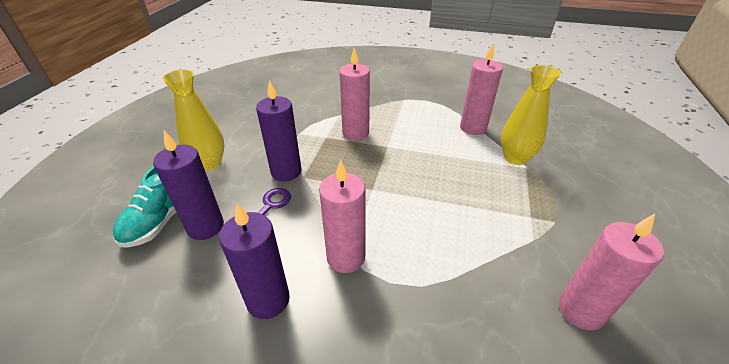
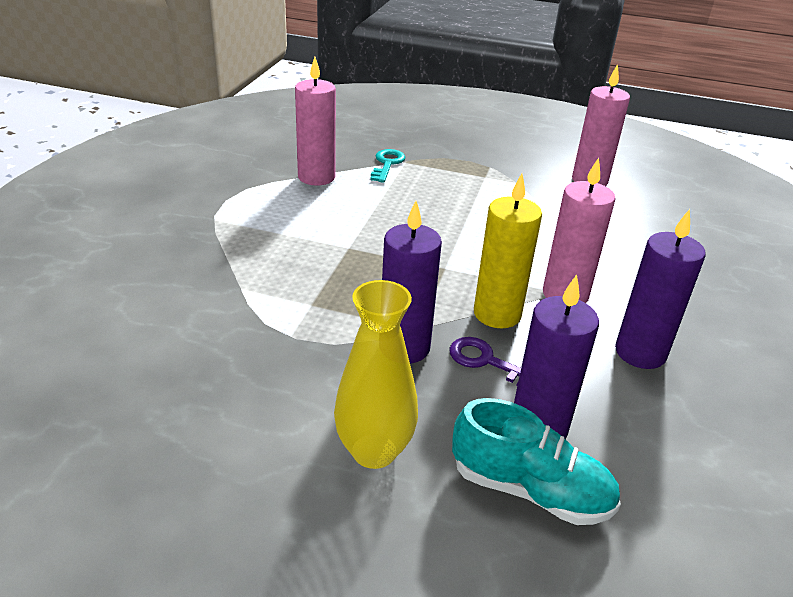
camera: 90 degrees left, 5 degrees down
(319, 214) = (497, 314): none -> yellow candle
(355, 133) = (306, 273): pink candle -> none
(515, 158) = (387, 164): yellow vase -> turquoise key

